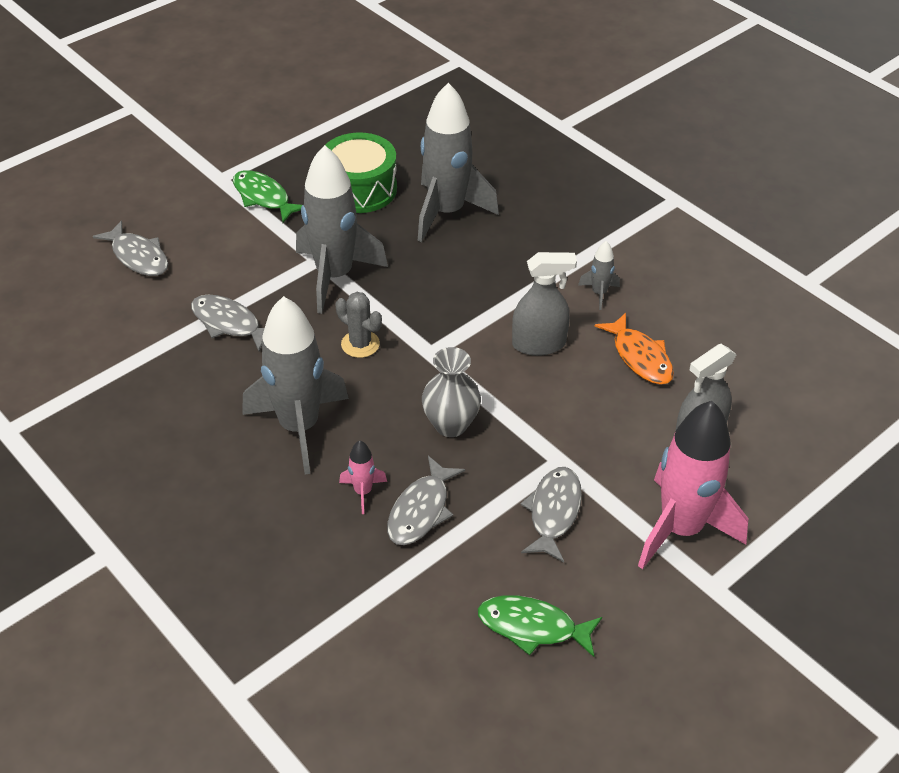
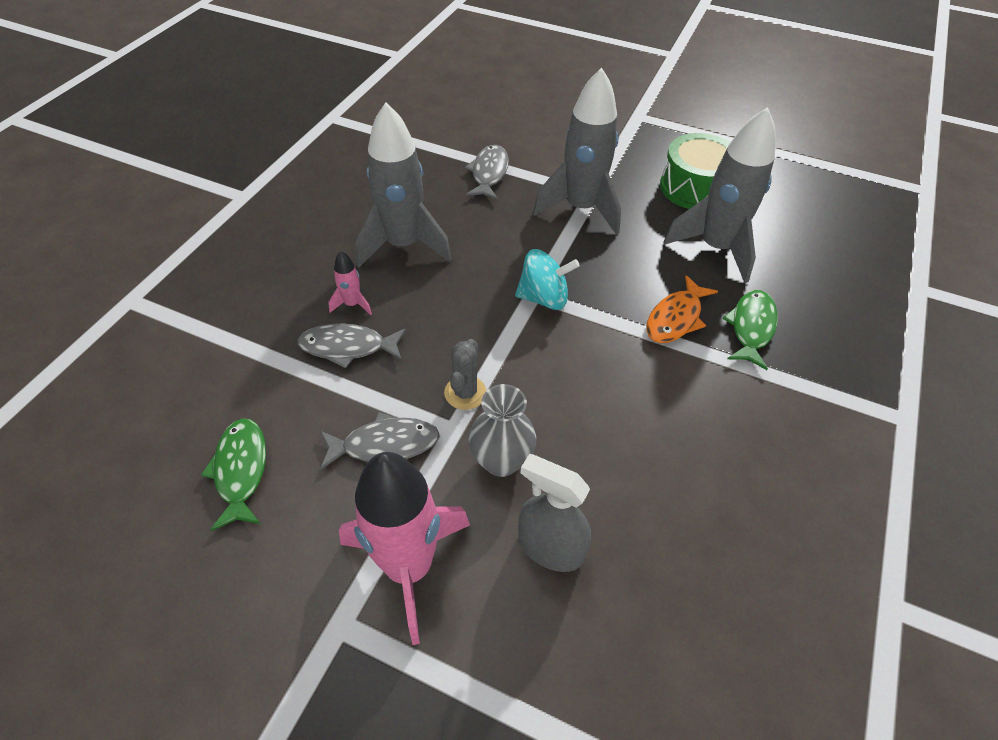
camera: 65 degrees right, 5 degrees up
(138, 256) = (525, 110): grey fish -> none
(264, 197) = (637, 143): green fish -> green fish (751, 328)
(360, 344) = (514, 248): grey cactus -> grey cactus (465, 393)
(440, 347) = (544, 298): none -> turquoise spinning top
(450, 425) = (455, 335): grey vase -> grey vase (501, 461)
(539, 344) = (595, 366): grey spray bottle -> none
(599, 293) = (701, 393): grey rocket -> none
(640, 357) = (634, 456): orange fish -> orange fish (676, 318)

